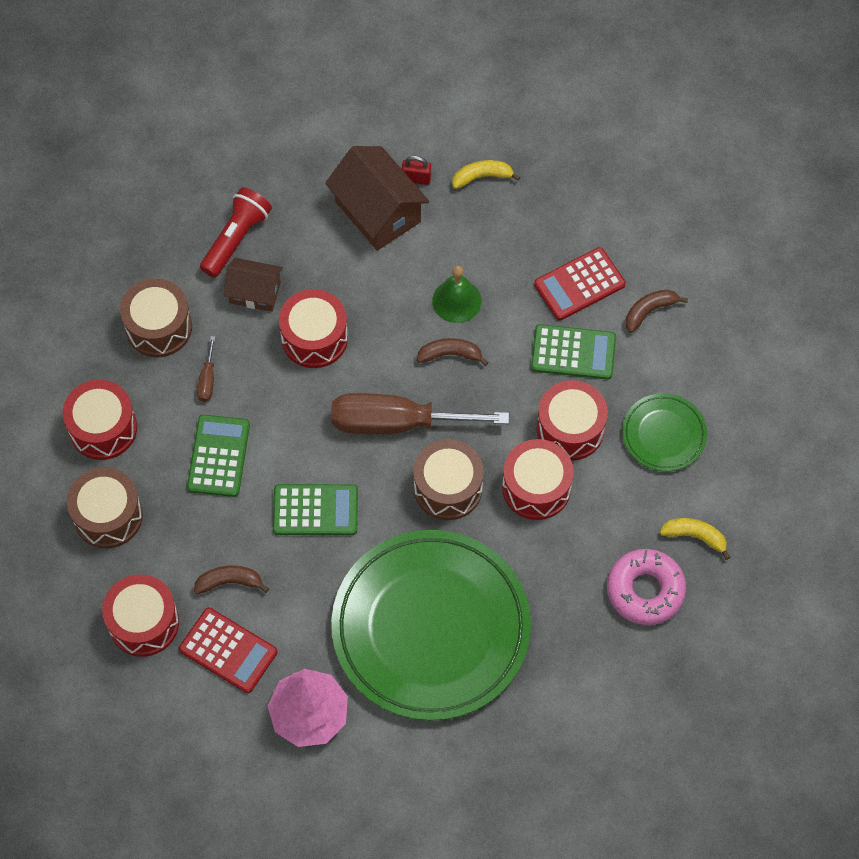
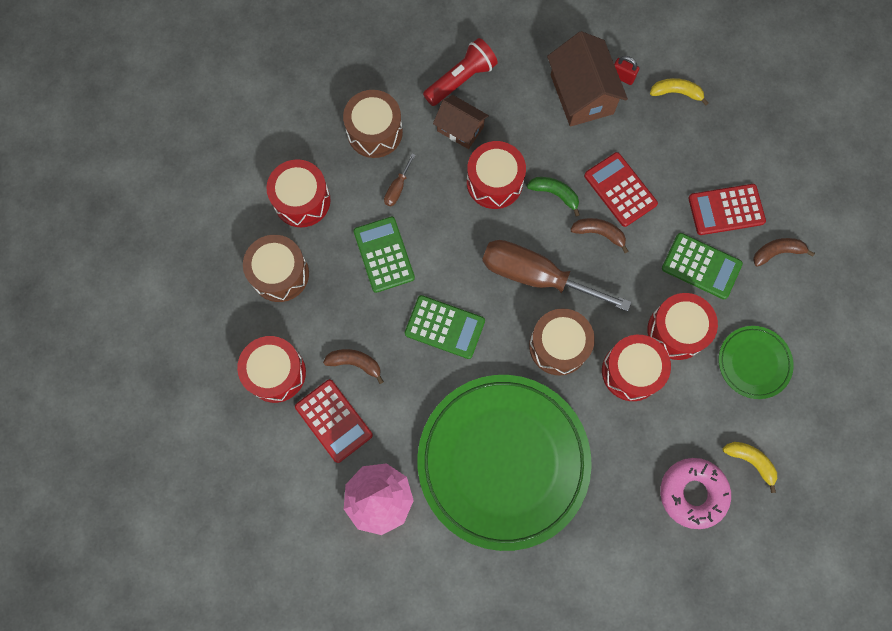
camera: 20 degrees right, 10 degrees up
(218, 456) = (383, 254): green calculator -> green calculator turned 45 degrees counterclockwise
(386, 328) = (555, 194): none -> green banana
(456, 301) = (620, 190): green bell -> red calculator

